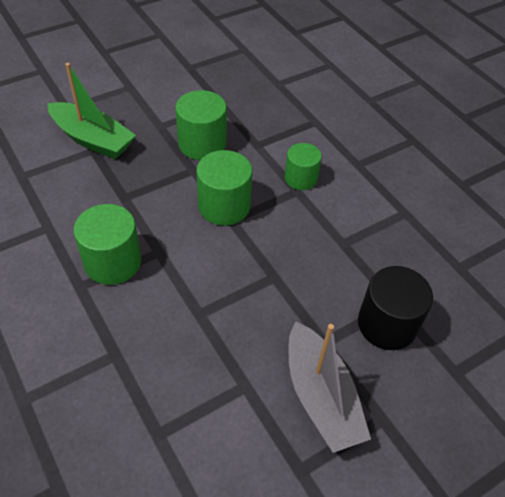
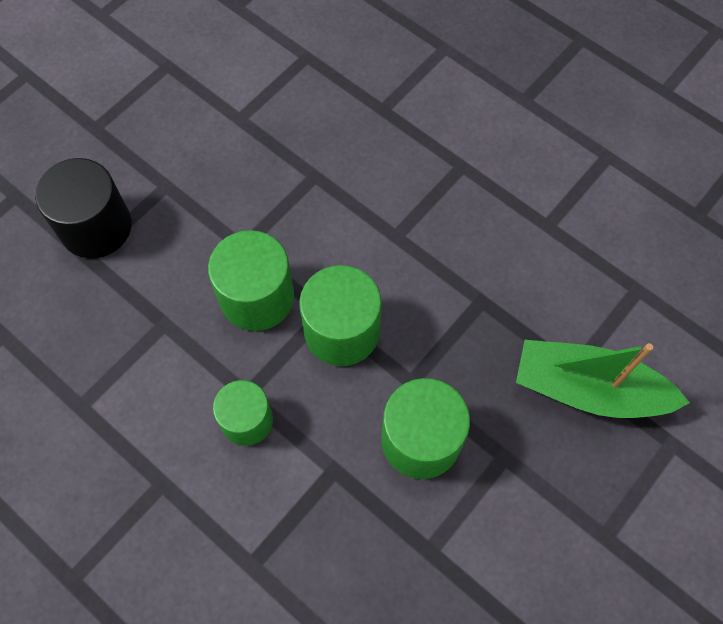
camera: 165 degrees right, 15 degrees up
(113, 262) = (442, 205): green cylinder -> green cylinder (257, 297)
(321, 396) = (160, 130): grey boat -> none

